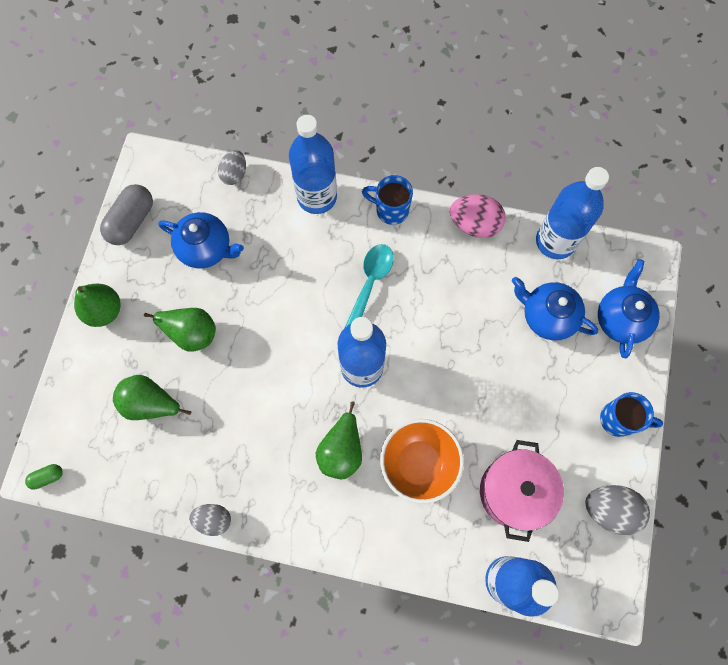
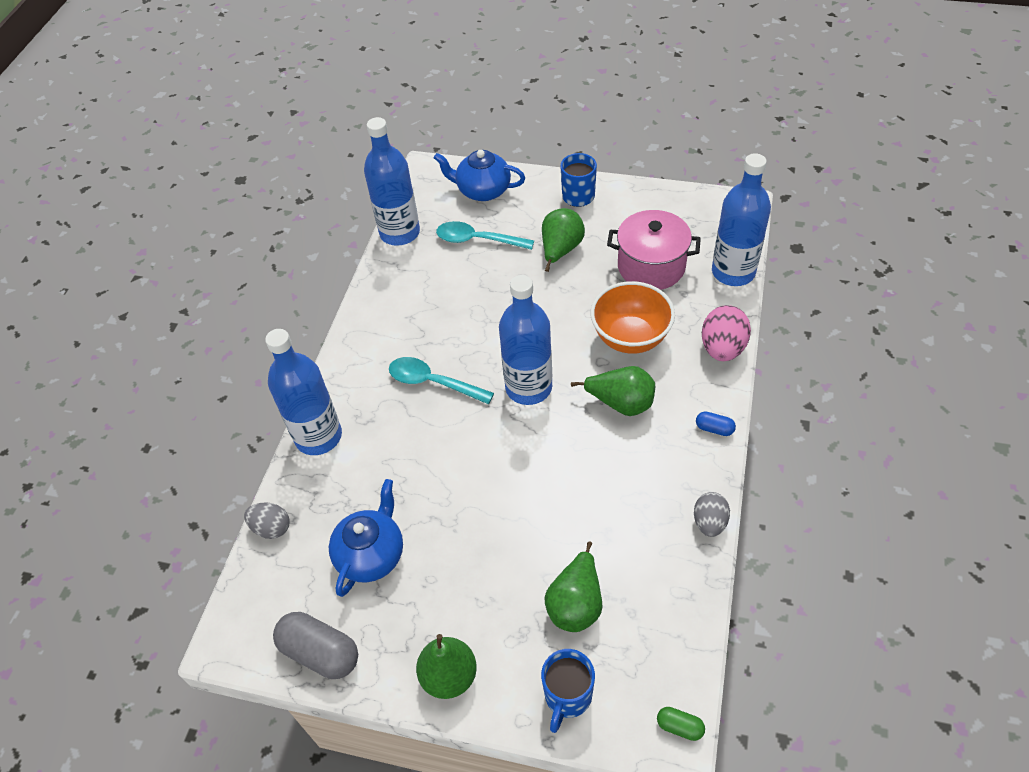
camera: 85 degrees left, 20 degrees down
(47, 477) = (679, 726): green capsule -> green capsule turned 45 degrees counterclockwise
(190, 333) = (484, 564): green pear -> green pear (560, 250)
(309, 535) = (714, 429): none -> blue capsule
(391, 210) = (346, 365): blue mug -> blue mug (567, 696)
(474, 224) = (373, 294): pink egg -> pink egg (722, 348)
(547, 316) = (478, 240): blue teapot -> turquoise spoon
(609, 510) = (660, 204): grey egg -> none

